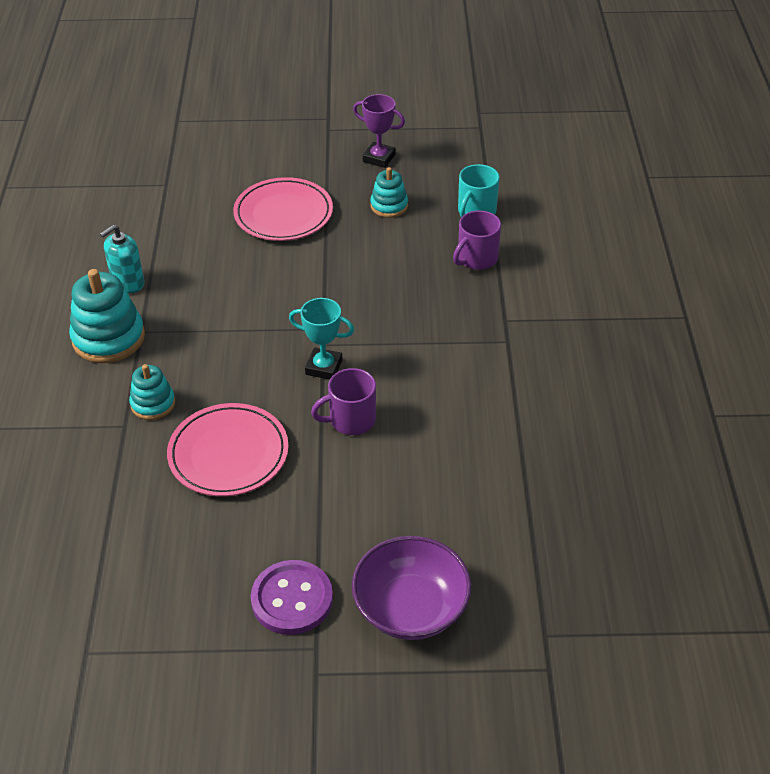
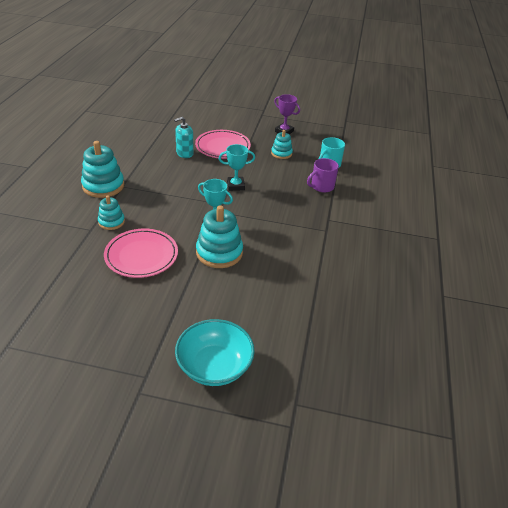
camera: 10 degrees right, 5 degrees down
(128, 283) = (126, 163): turquoise soap dispenser -> turquoise soap dispenser (184, 153)
(292, 599) = (143, 344): purple button -> none
(333, 288) = (235, 186): none -> turquoise trophy
(351, 420) = (219, 252): purple mug -> turquoise stacking toy
(411, 608) = (214, 366): purple bowl -> turquoise bowl

